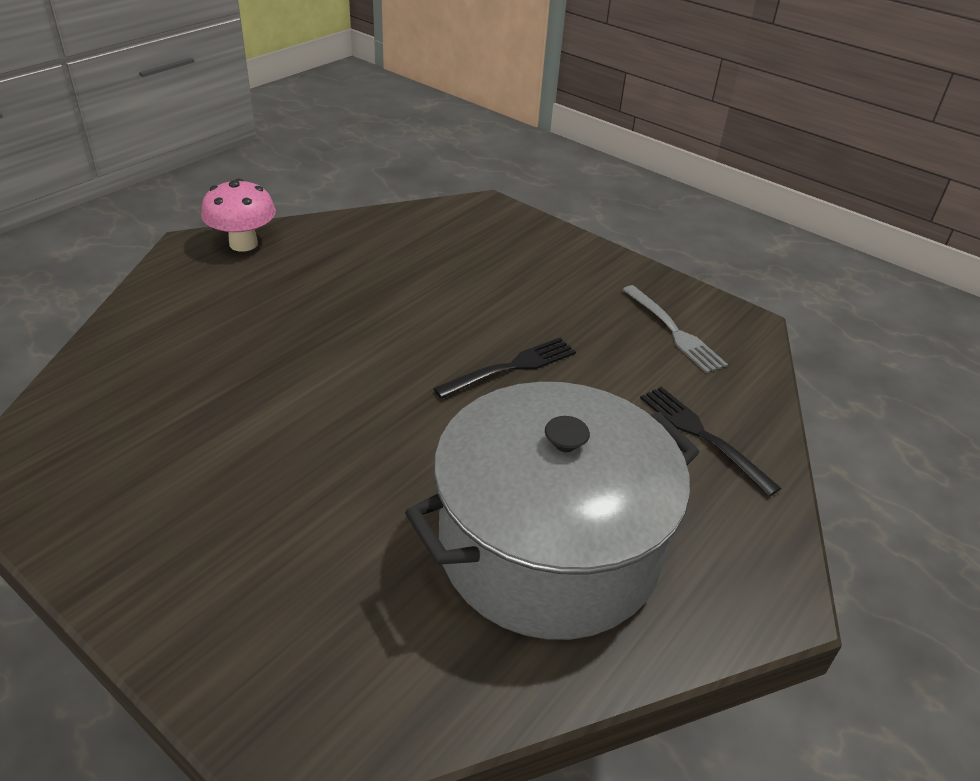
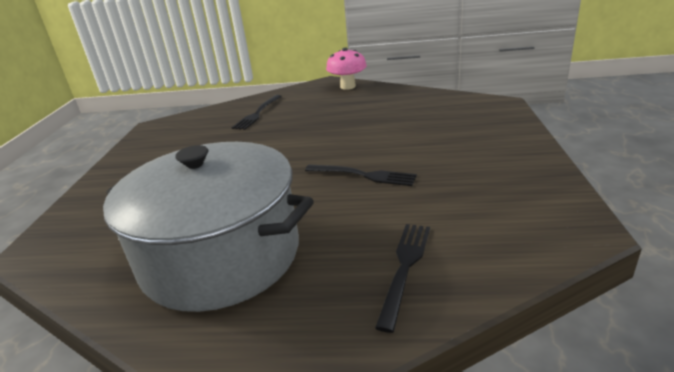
camera: 60 degrees right, 10 degrees down
(182, 351) = (258, 113): none -> black fork
(674, 331) = (505, 206): grey fork -> none

